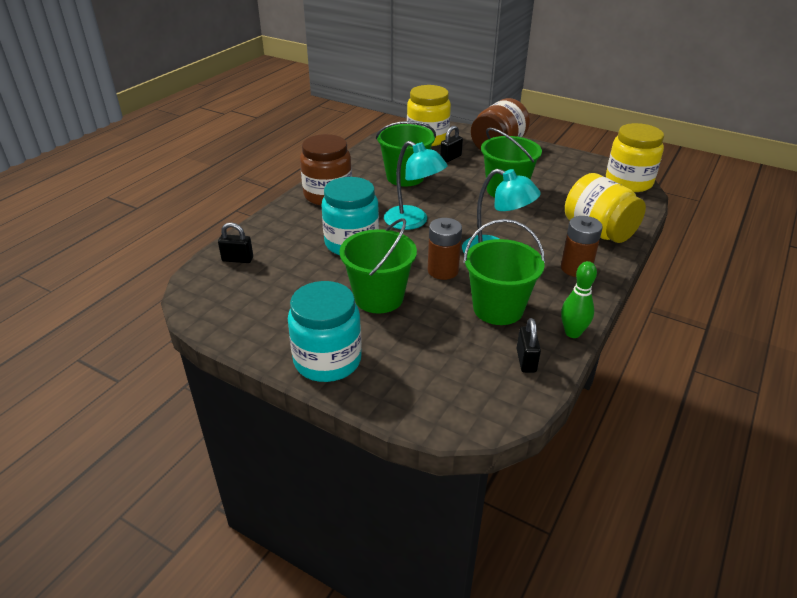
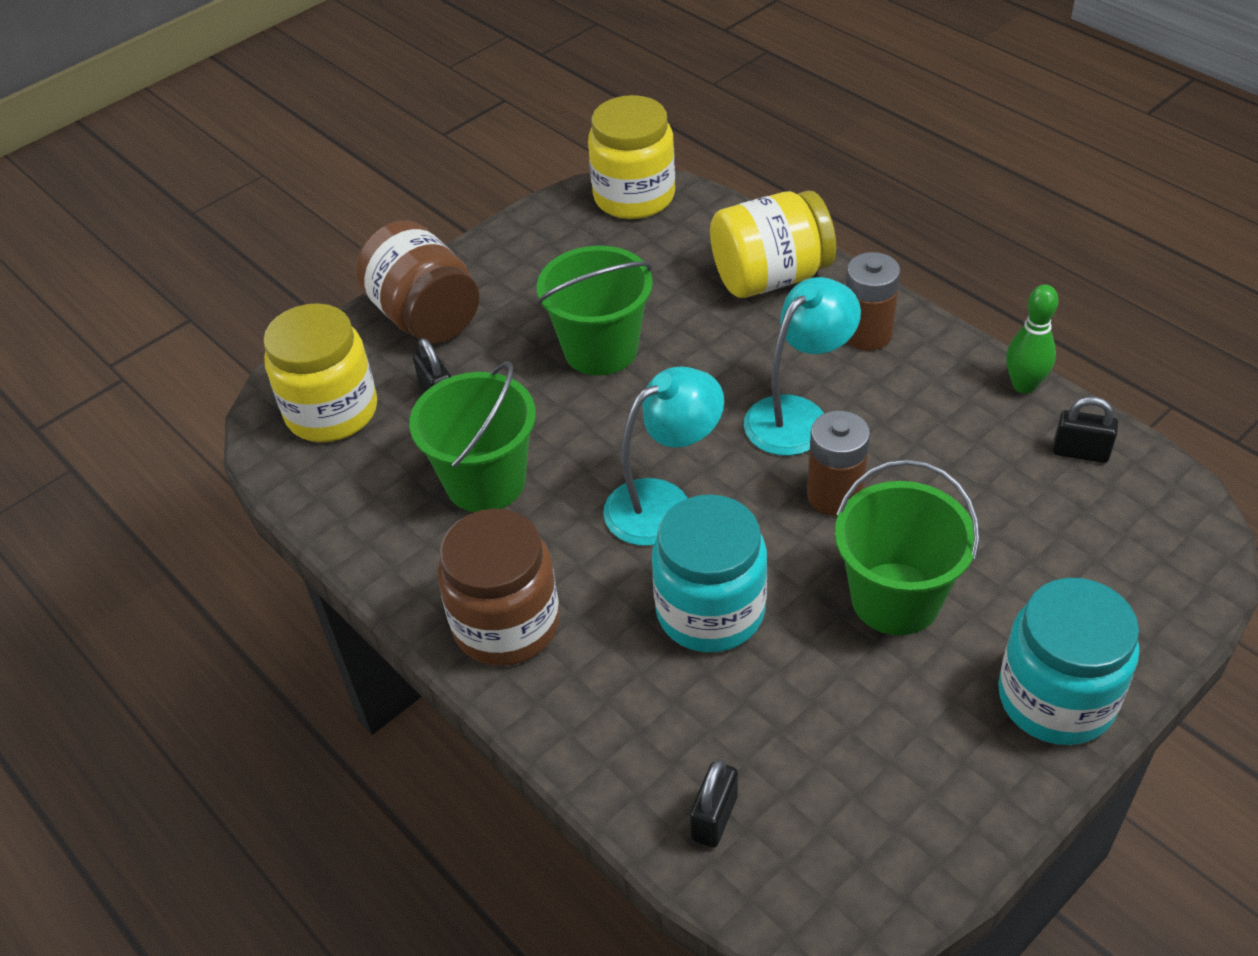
camera: 70 degrees left, 10 degrees up
(498, 308) = (953, 451): green bucket -> none

